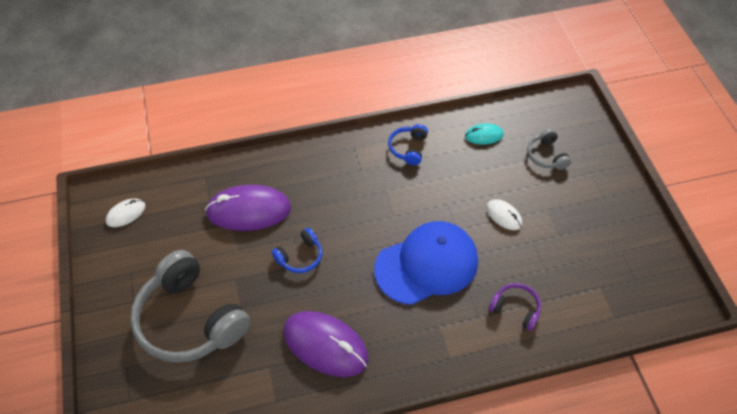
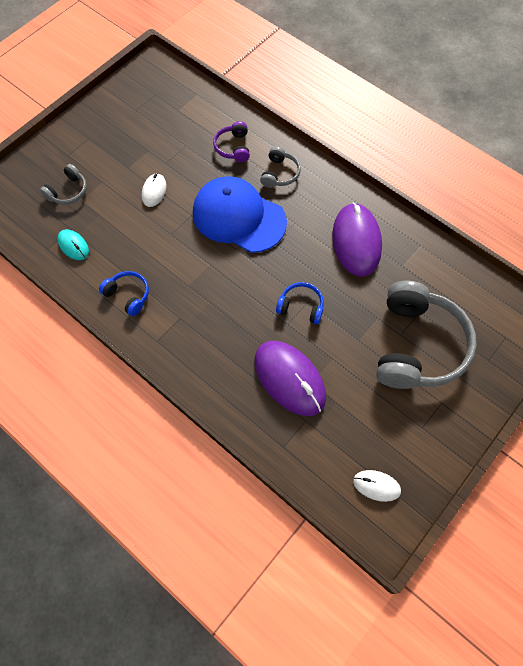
camera: 125 degrees left, 10 degrees up
(408, 148) = (128, 295): blue headphones -> blue headphones turned 120 degrees counterclockwise
(453, 330) = (280, 174): none -> grey headphones

